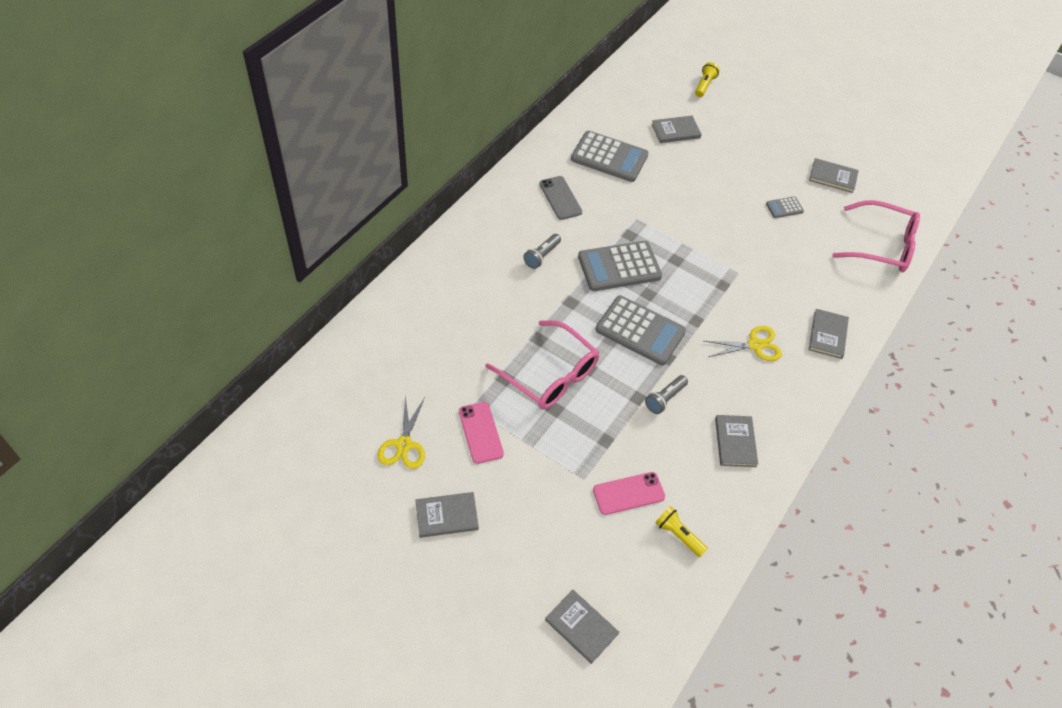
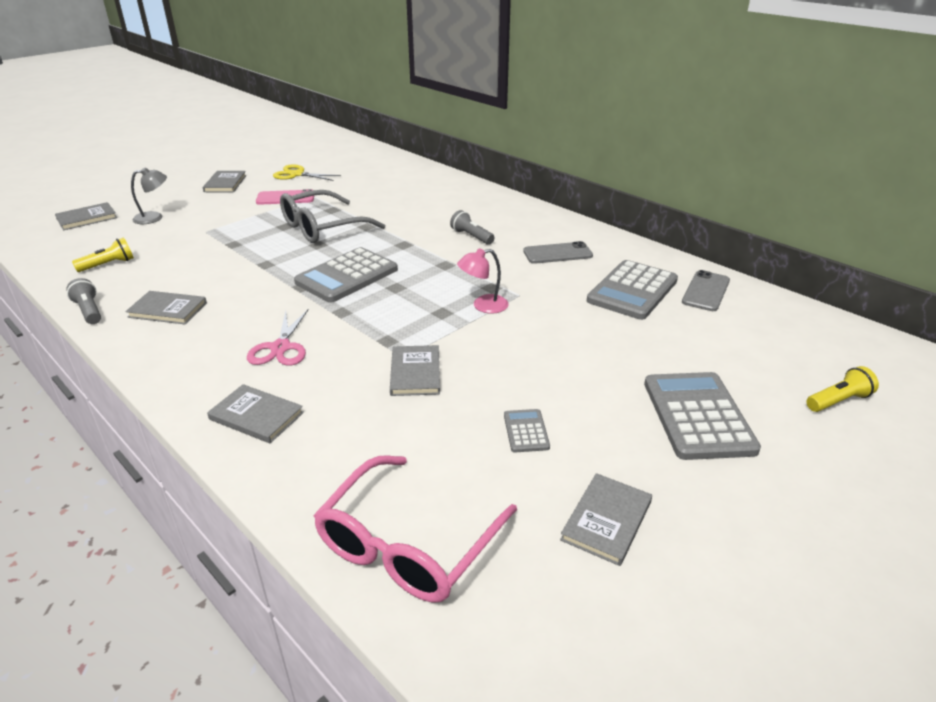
camera: 105 degrees right, 20 degrees down
(550, 374) = (323, 227): pink glasses -> grey glasses
(562, 549) = (154, 217): none -> grey lamp
(598, 121) = (705, 291): none -> grey phone
(619, 267) = (443, 275): grey calculator -> grey calculator (698, 416)
(628, 493) = (172, 248): pink phone -> none
(658, 237) = (483, 306): none -> pink lamp
(664, 399) = (253, 278): grey flashlight -> grey flashlight (89, 311)
(675, 131) = (701, 351): grey book -> grey book (415, 373)
(704, 85) = (838, 401): yellow flashlight -> yellow flashlight turned 60 degrees counterclockwise
(755, 345) = (280, 348): yellow scissors -> pink scissors

